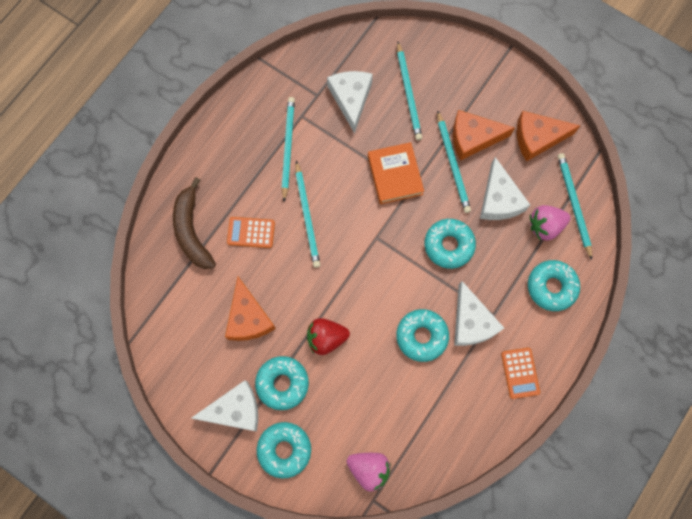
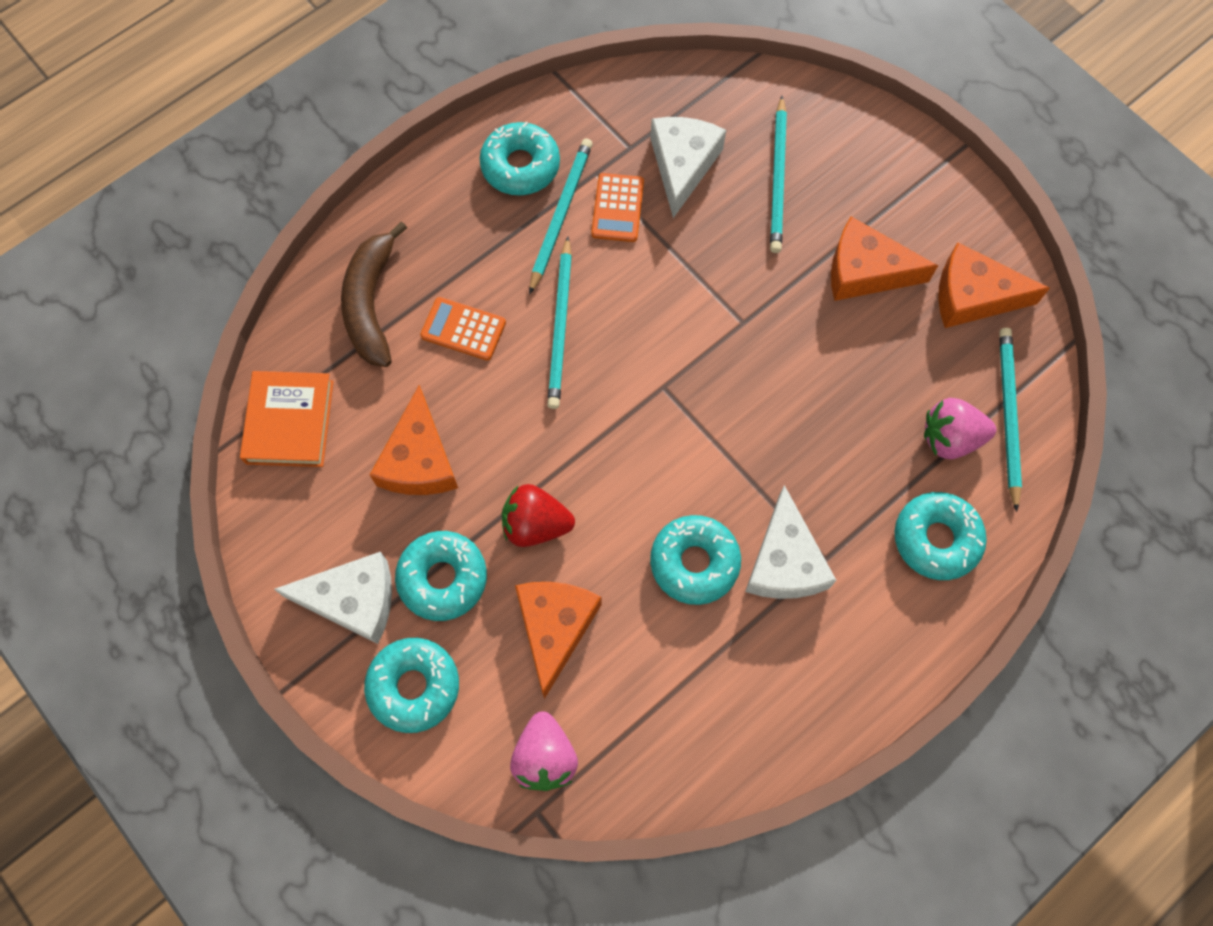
camera: 15 degrees right, 5 degrees down
(354, 394) = (555, 628): none -> orange cheese
(369, 469) = (545, 757): pink strawberry -> pink strawberry turned 45 degrees clockwise
(395, 175) = (721, 297): orange book -> orange book (290, 422)
(449, 245) = (779, 428): turquoise donut -> turquoise donut (520, 166)
(453, 164) = (821, 303): turquoise pencil -> none
(499, 199) = (883, 377): white cheese -> none
(520, 373) = (845, 667): orange calculator -> orange calculator (617, 208)

